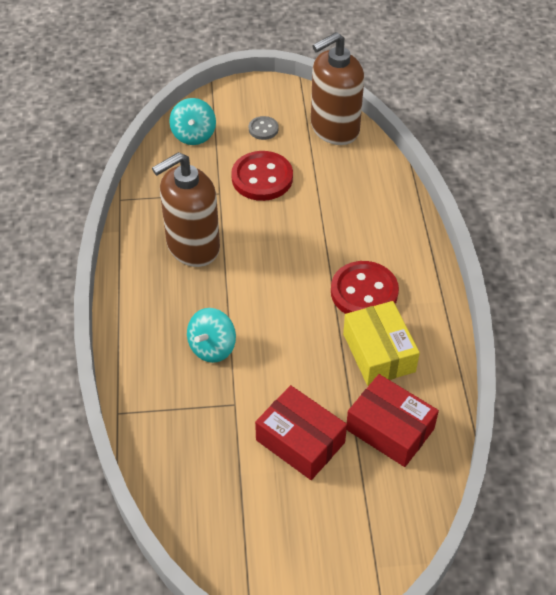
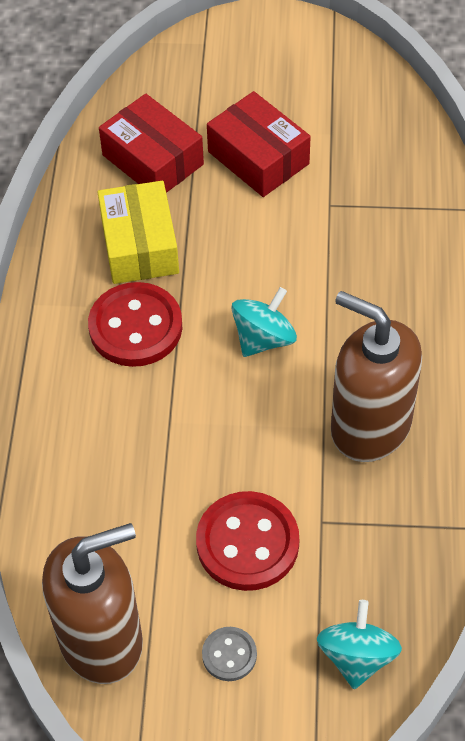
camera: 170 degrees left, 5 degrees up
(192, 246) = (370, 426): brown soap dispenser -> brown soap dispenser turned 120 degrees counterclockwise
(212, 347) = (351, 274): turquoise spinning top -> turquoise spinning top (263, 338)

